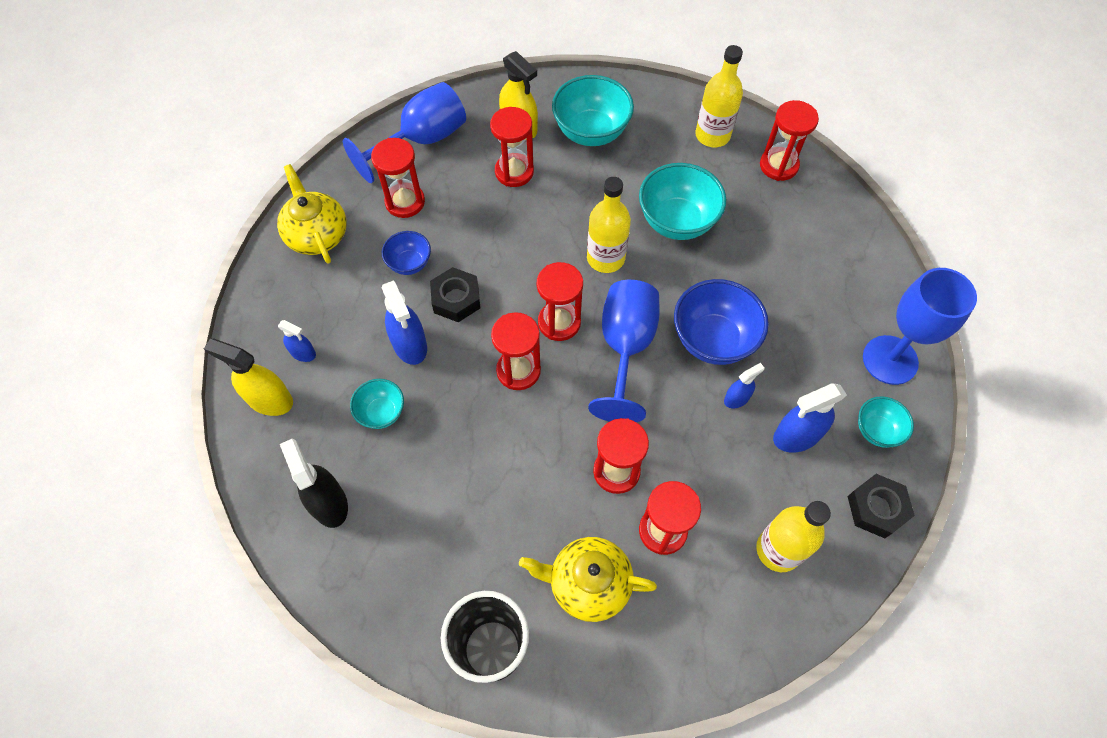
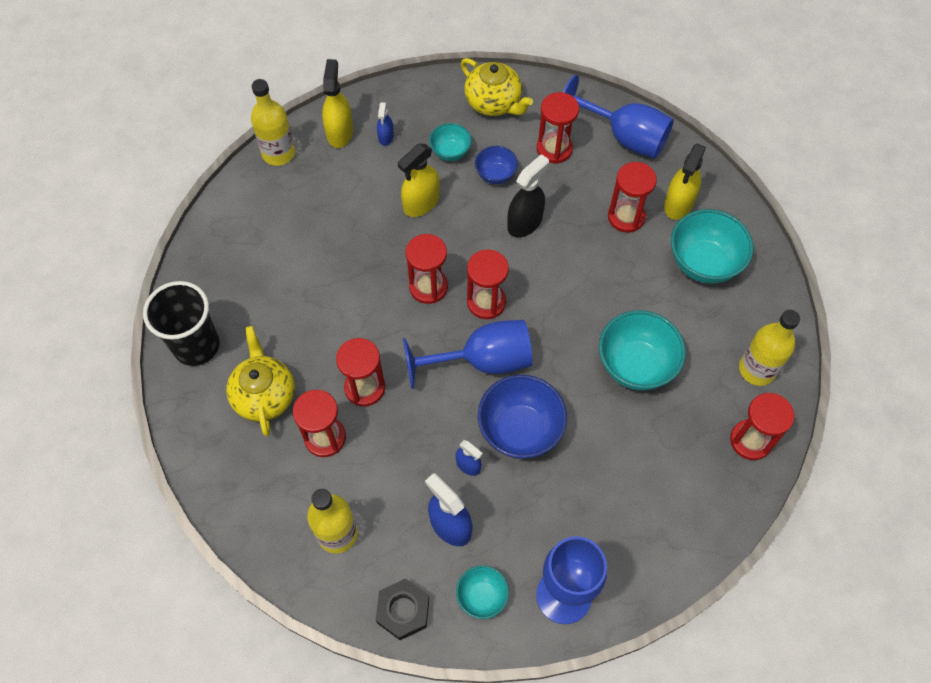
camera: 70 degrees right, 0 degrees up
(317, 235) = (494, 103): yellow teapot -> yellow teapot turned 90 degrees clockwise
(329, 503) = (273, 202): black spray bottle -> black spray bottle (525, 222)
(381, 412) = (356, 207): turquoise bowl -> turquoise bowl (450, 152)
(410, 344) = (421, 203): blue spray bottle -> yellow spray bottle
(456, 299) = (476, 219): black nut -> none
(605, 258) = (567, 318): yellow bottle -> yellow bottle (278, 153)

